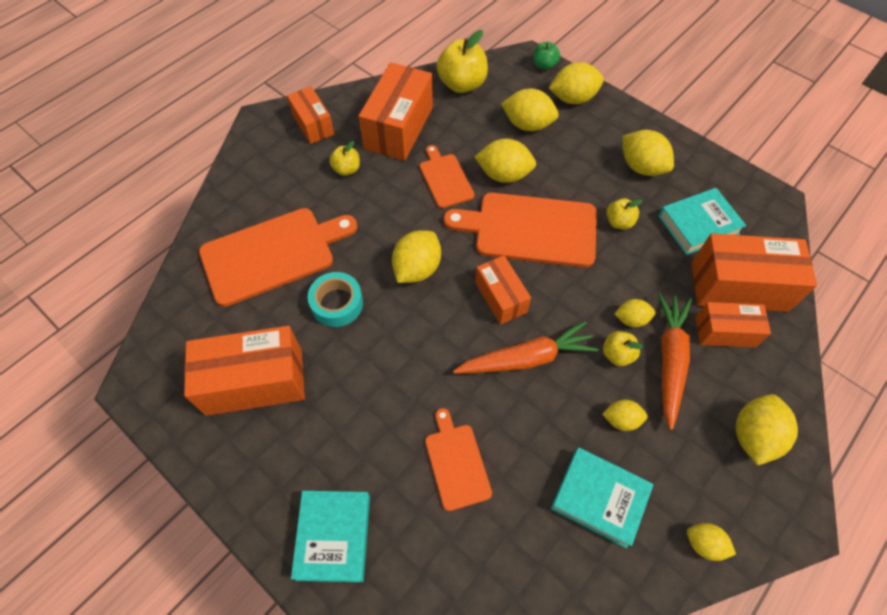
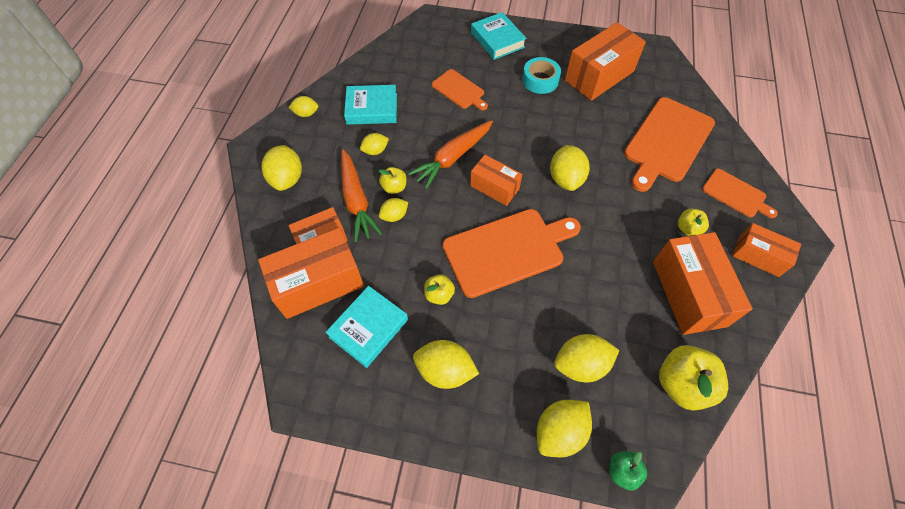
camera: 150 degrees right, 0 degrees up
(337, 303) = (596, 133): turquoise tape -> turquoise tape (540, 80)
(445, 179) = (606, 262): orange cutting board -> orange cutting board (736, 194)
(504, 175) = (562, 292): yellow lemon -> none

